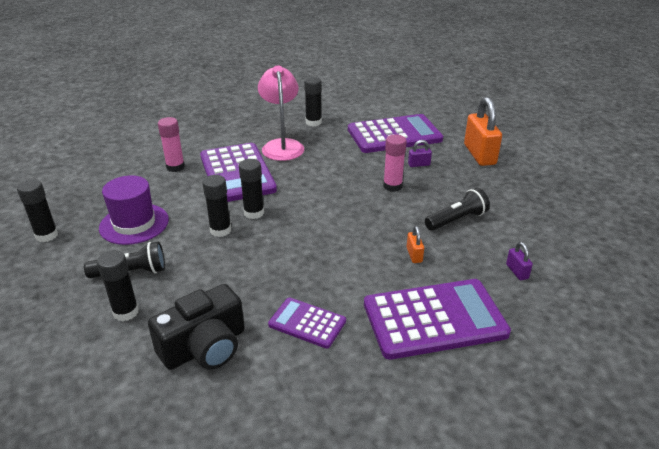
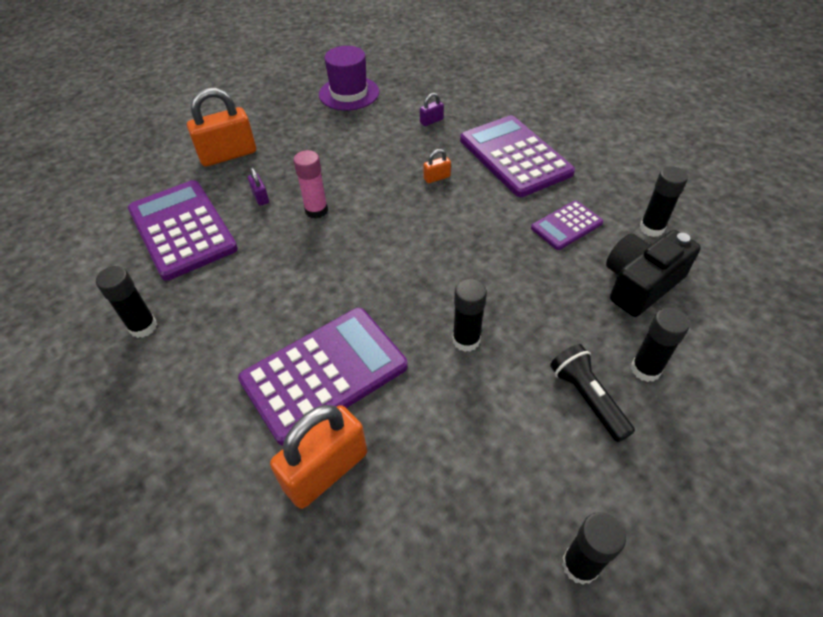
camera: 105 degrees left, 15 degrees up
(134, 224) = (496, 449): purple hat -> purple hat (349, 93)
(175, 167) = (326, 471): pink glue stick -> orange padlock
(205, 347) = (640, 284): black camera -> black camera turned 75 degrees counterclockwise
(254, 213) = (416, 319): black glue stick -> black glue stick (651, 228)
(282, 145) = (228, 344): pink lamp -> none
(307, 323) = (566, 225): purple calculator -> purple calculator turned 45 degrees clockwise
(457, 220) = (367, 158): black flashlight -> none

